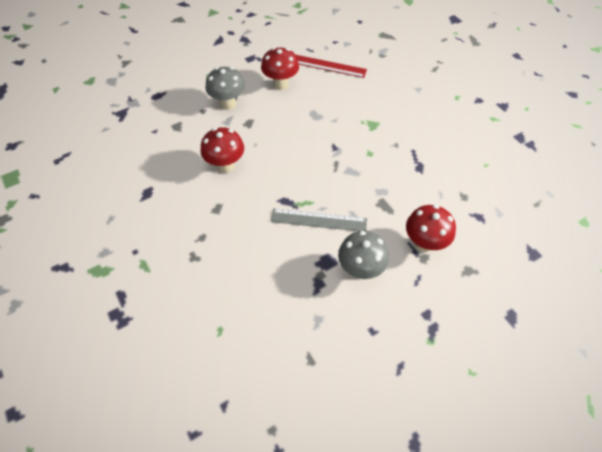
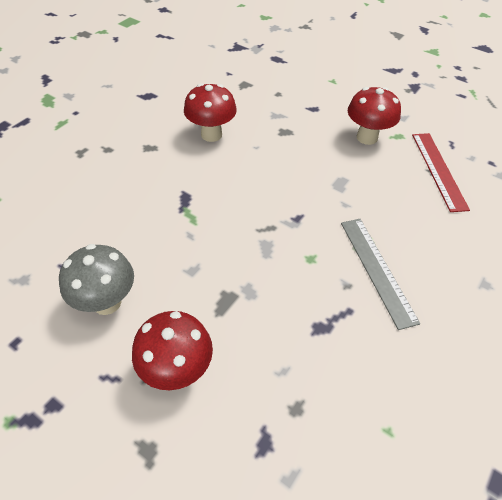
camera: 65 degrees right, 5 degrees down
(228, 104) = (302, 107): grey mushroom -> none
(318, 220) = (169, 237): grey ruler -> grey ruler (377, 270)

